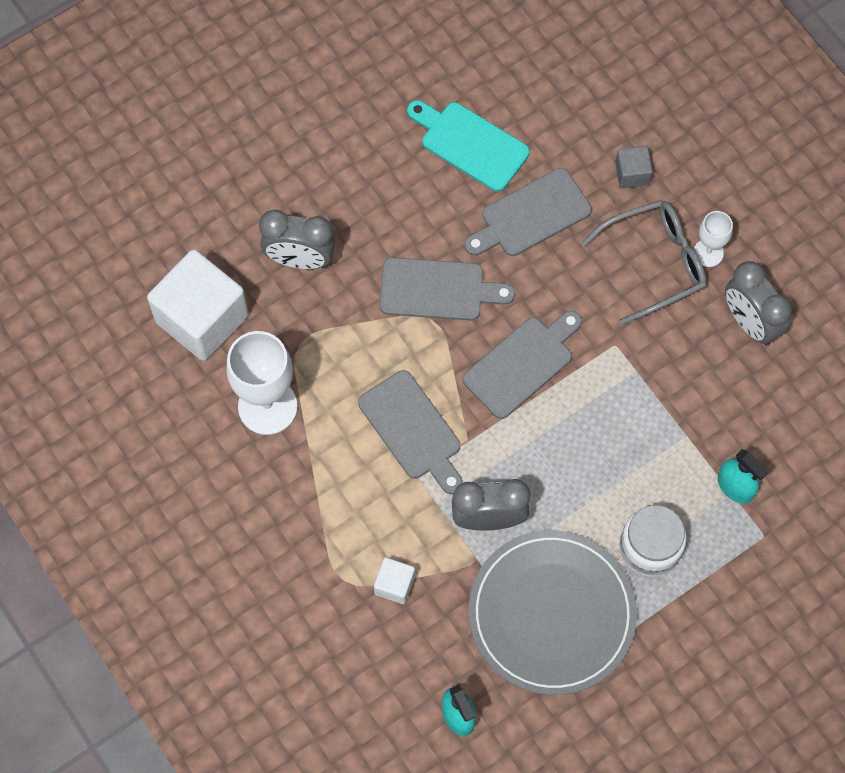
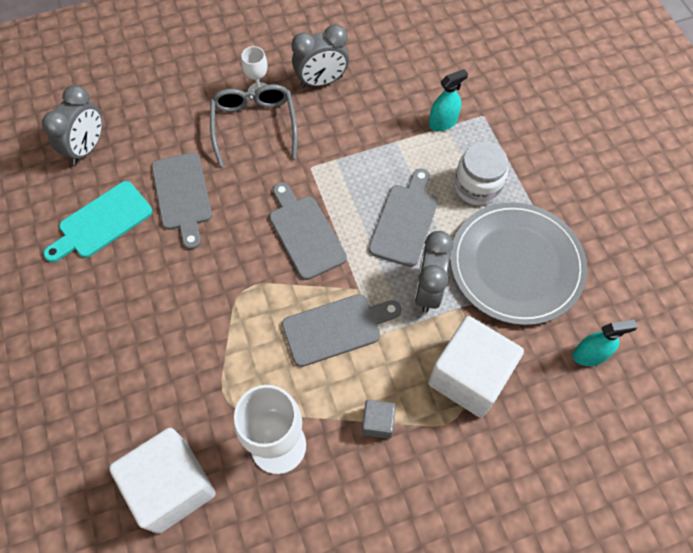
camera: 75 degrees left, 5 degrees down
(300, 259) = (148, 382): grey clock -> grey clock (87, 148)
(394, 585) = (469, 377): white cube -> white cube, size x2.20
(438, 290) = (219, 278): grey cutting board -> grey cutting board (405, 221)
(632, 173) = (177, 121): grey cube -> grey cube (378, 422)

